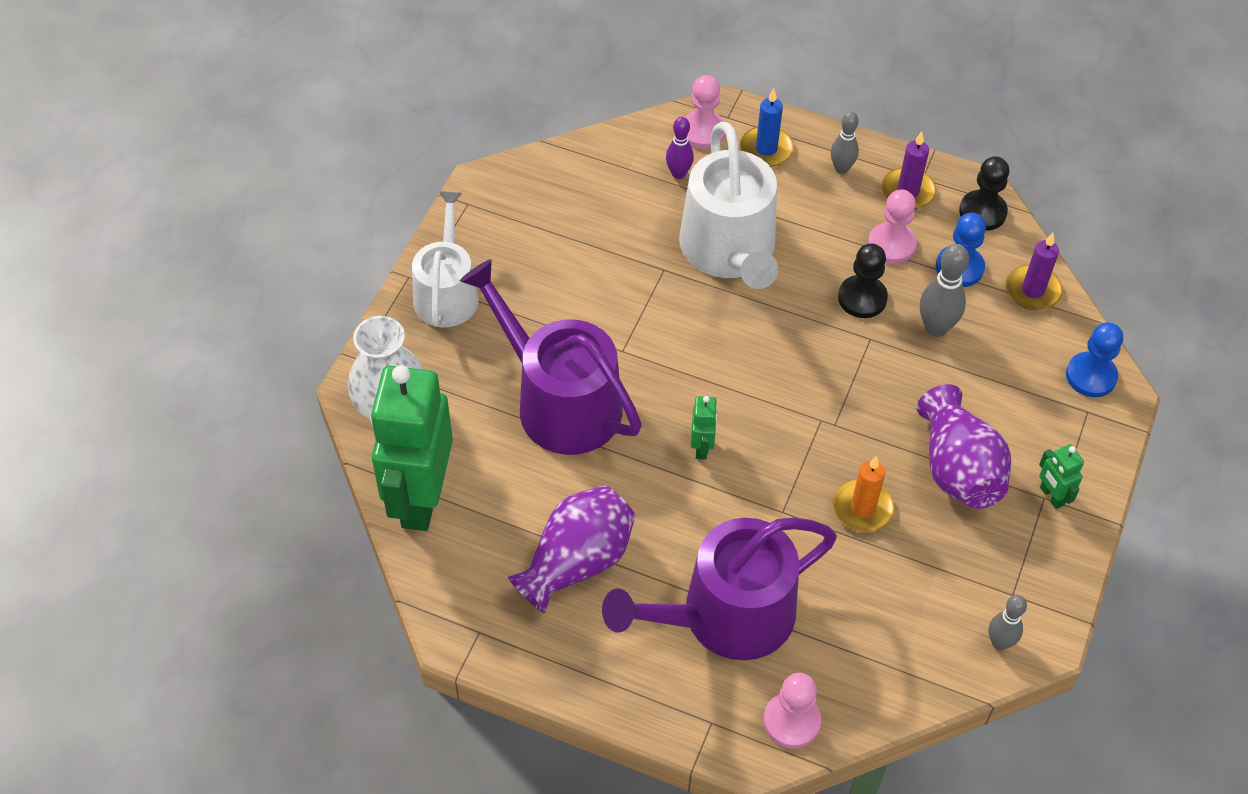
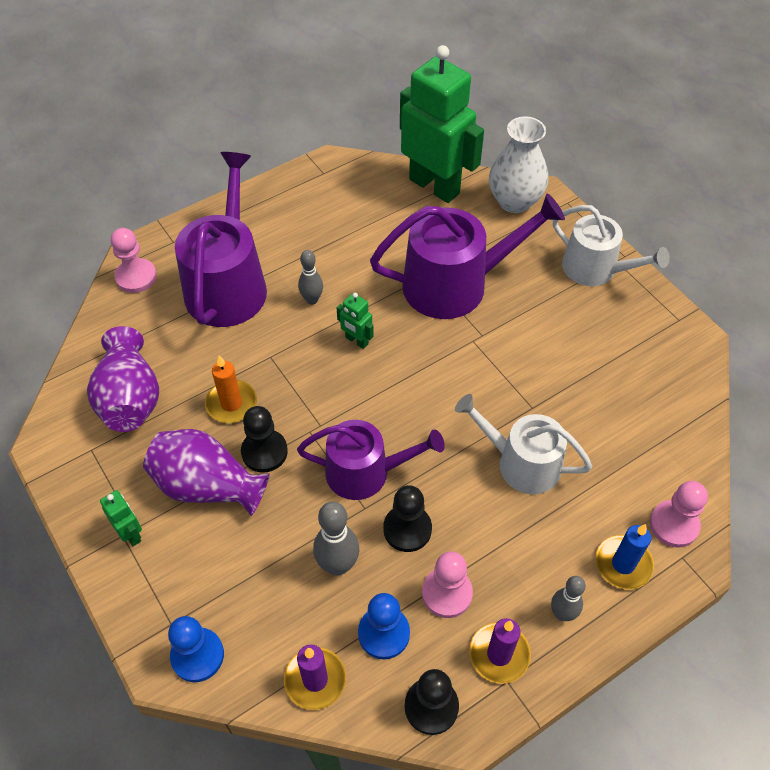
camera: 125 degrees right, 0 degrees up
(577, 562) = (329, 234): purple vase -> purple vase (130, 398)
(678, 173) = (631, 476): purple bowling pin -> none
(730, 251) = (521, 463): white watering can -> white watering can, size x0.66
(837, 357) = (365, 472): none -> purple watering can
(886, 446) = (264, 452): none -> black pawn
(999, 643) = (70, 416): grey bowling pin -> grey bowling pin (312, 299)
(1051, 496) = (131, 534): green robot -> green robot turned 45 degrees clockwise

